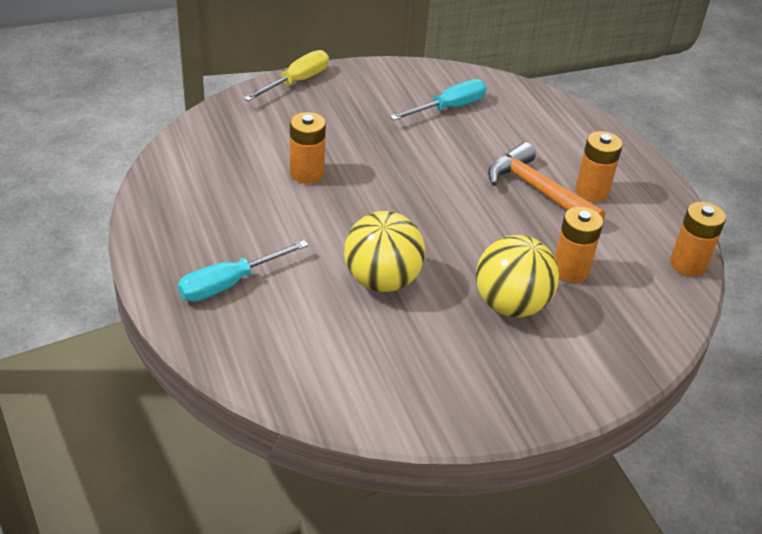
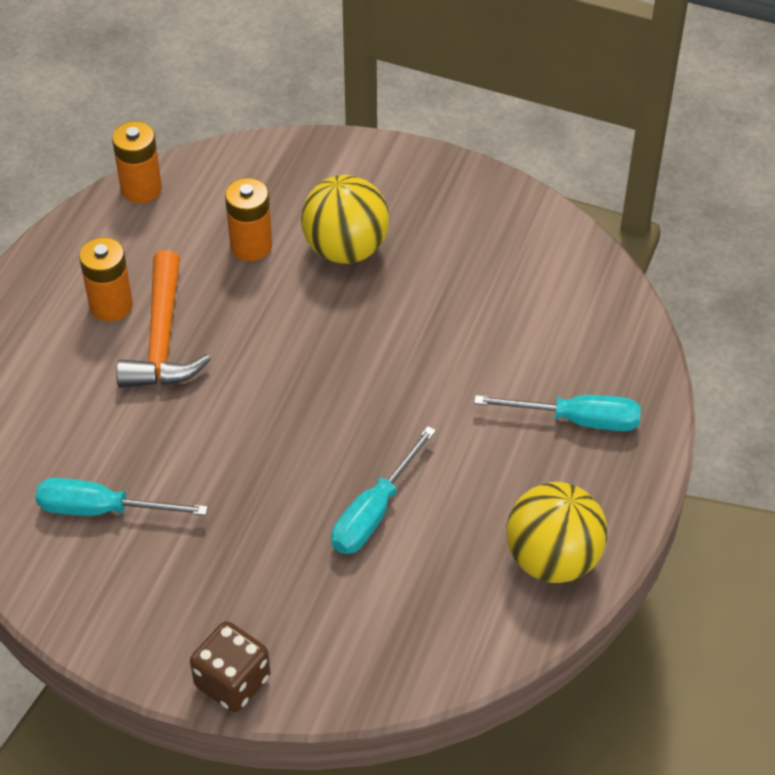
camera: 135 degrees left, 10 degrees up
(296, 82) = (232, 681): yellow screwdriver -> brown dice
(307, 173) = (374, 512): orange battery -> turquoise screwdriver
(382, 281) = (432, 338): yellow ball -> yellow ball (553, 559)

